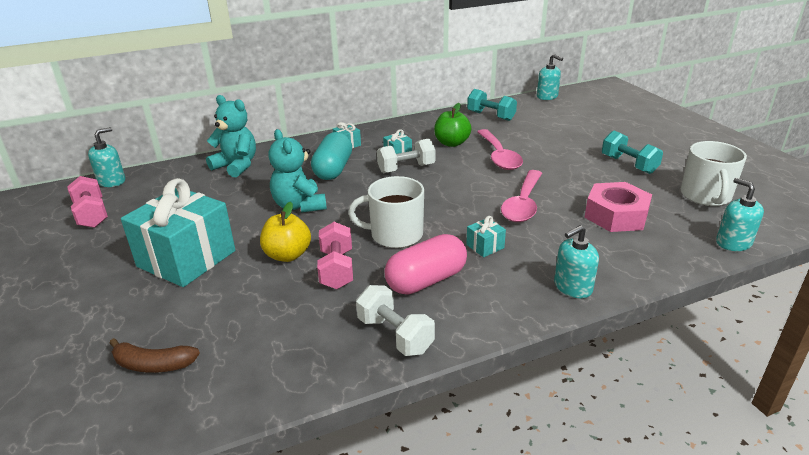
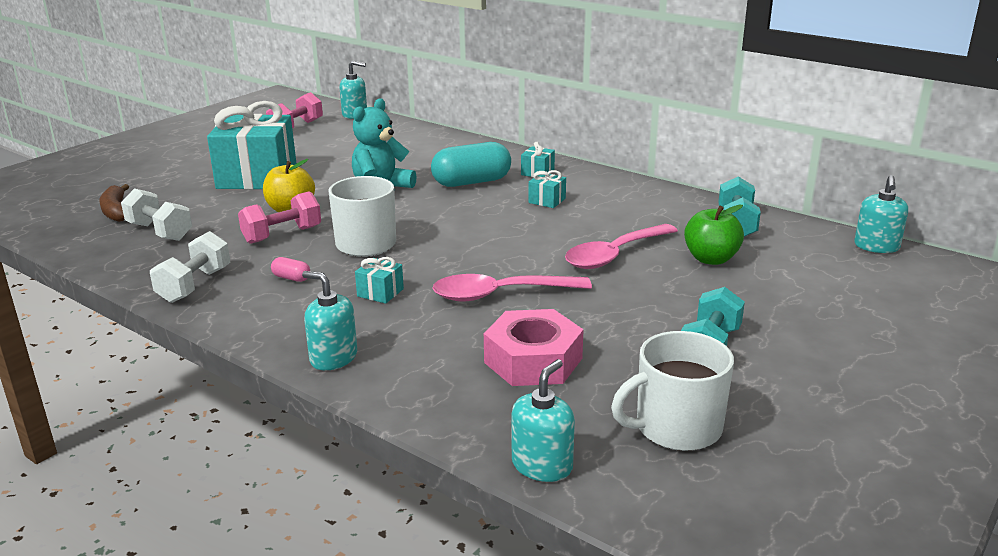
camera: 60 degrees right, 5 degrees down
(236, 166) = (431, 144): turquoise teddy bear -> none
(406, 168) = (516, 213): white dumbbell -> white dumbbell (160, 232)
(426, 280) = (291, 278): pink capsule -> pink capsule, size x0.43
(451, 143) = (615, 221): green apple -> green apple (711, 259)

